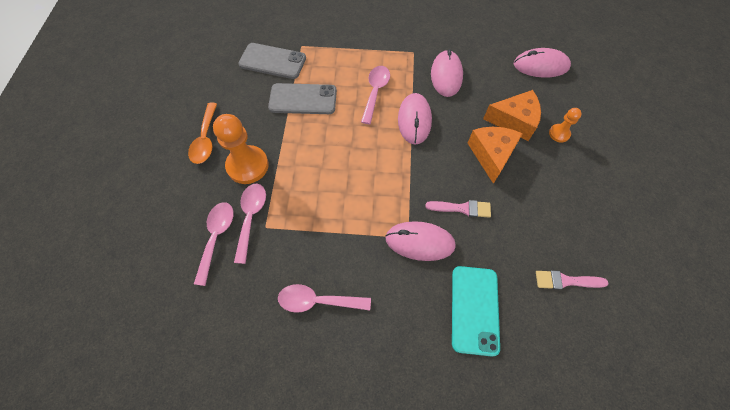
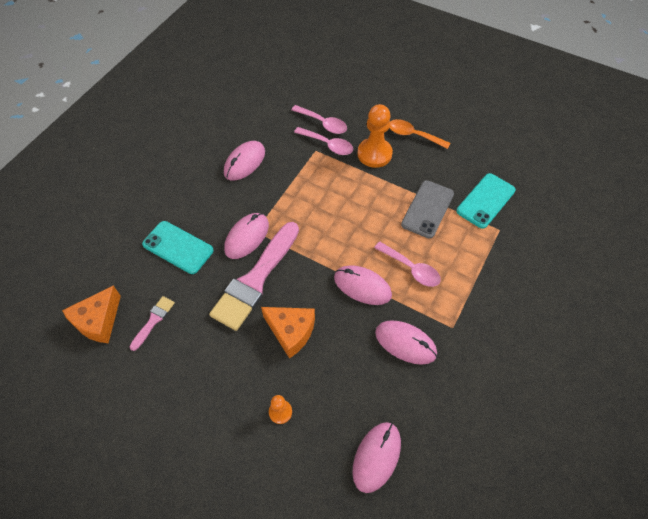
camera: 115 degrees right, 5 degrees down
(272, 61) = (485, 201): grey phone -> turquoise phone
(317, 301) = (244, 162): pink spoon -> pink mouse
(462, 208) = (255, 280): pink brush -> pink brush, size x2.23
(514, 121) = (317, 376): orange cheese -> orange cheese (98, 321)

